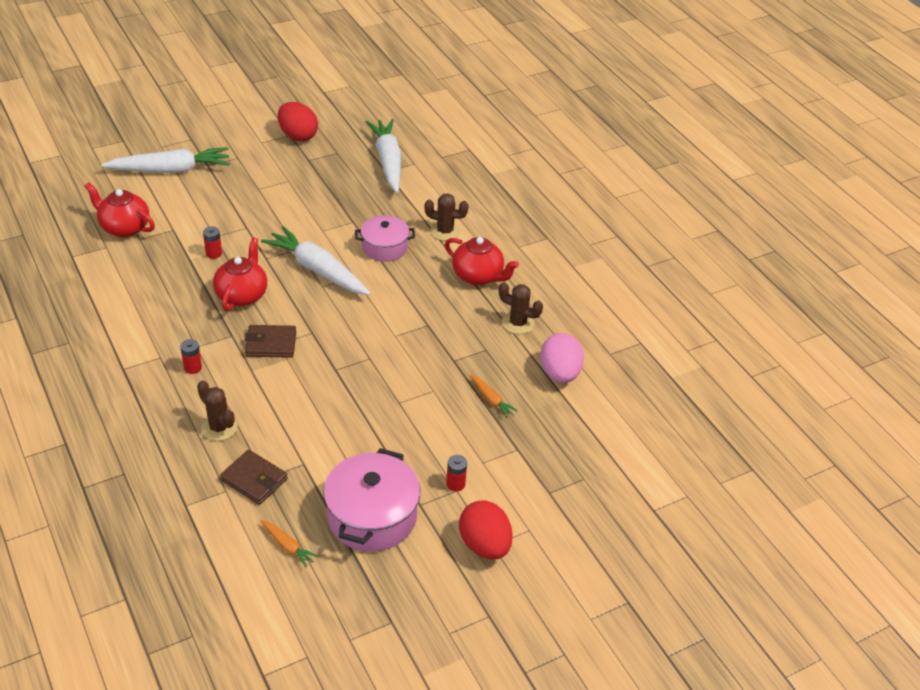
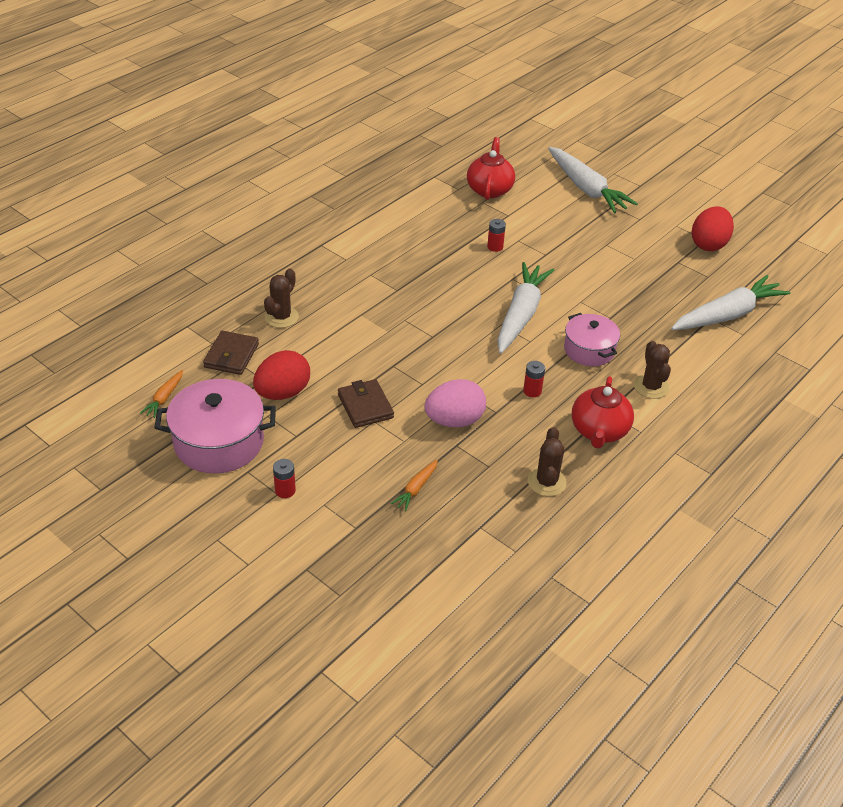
camera: 70 degrees right, 0 degrees up
(192, 367) = (344, 280): red battery -> red battery (532, 391)
(242, 295) = (452, 280): red teapot -> none
(271, 344) = (401, 316): brown wallet -> brown wallet (365, 406)
(484, 545) = (214, 533): red egg -> red egg (283, 393)
(560, 374) = (489, 537): pink egg -> pink egg (454, 420)

